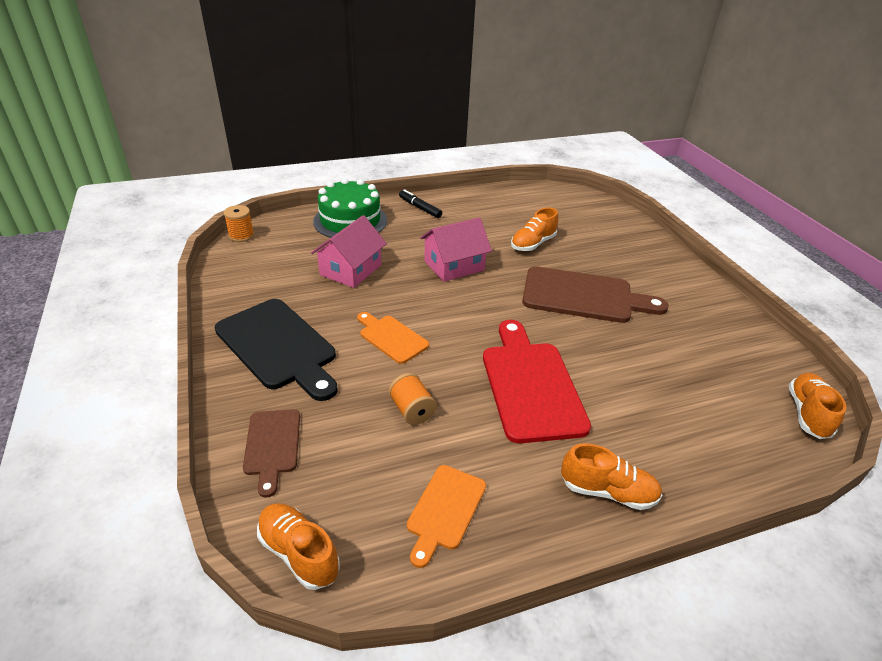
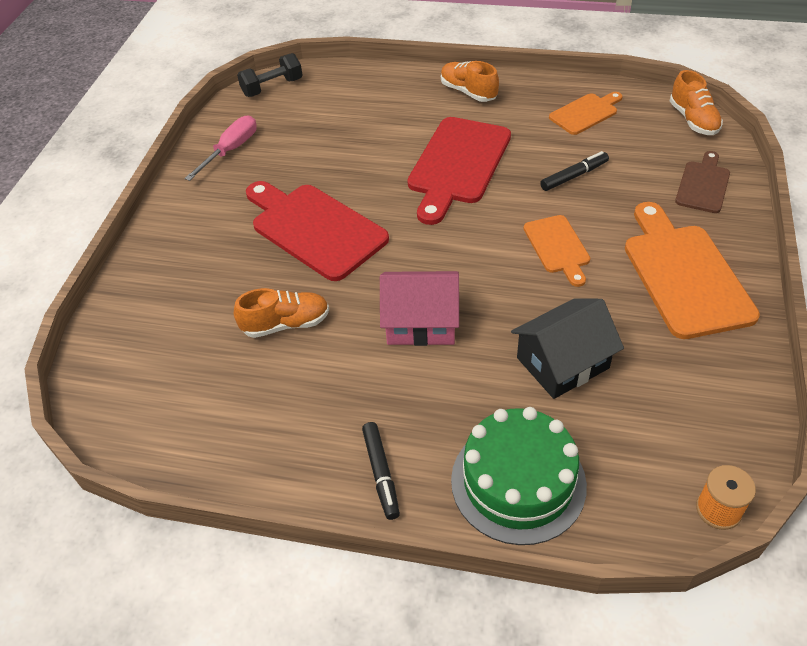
camera: 145 degrees left, 10 degrees up
(279, 346) = (684, 275): black cutting board -> orange cutting board
(351, 270) = (562, 363): pink house -> black house
(412, 410) = (574, 176): orange spool -> black marker
(583, 296) = (314, 229): brown cutting board -> red cutting board
(731, 333) = (231, 150): none -> pink screwdriver
(807, 414) = (272, 87): orange shoe -> black dumbbell

